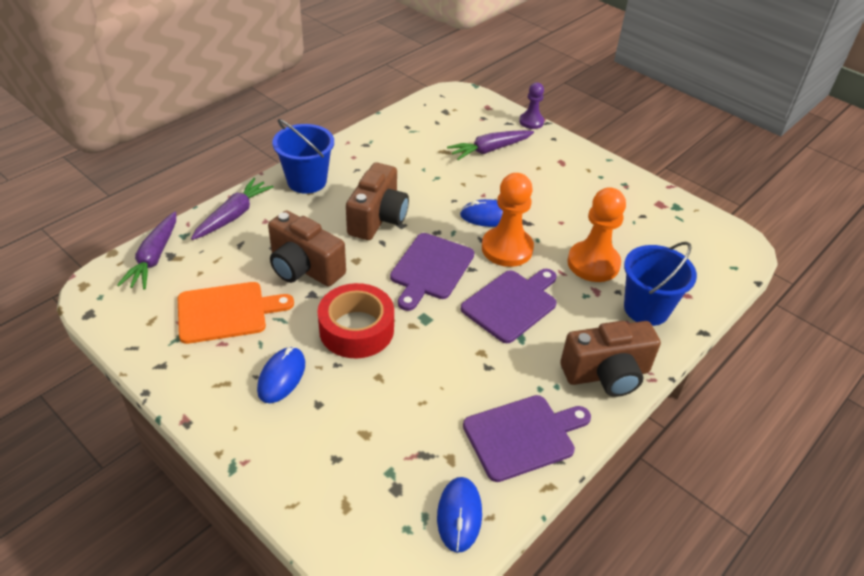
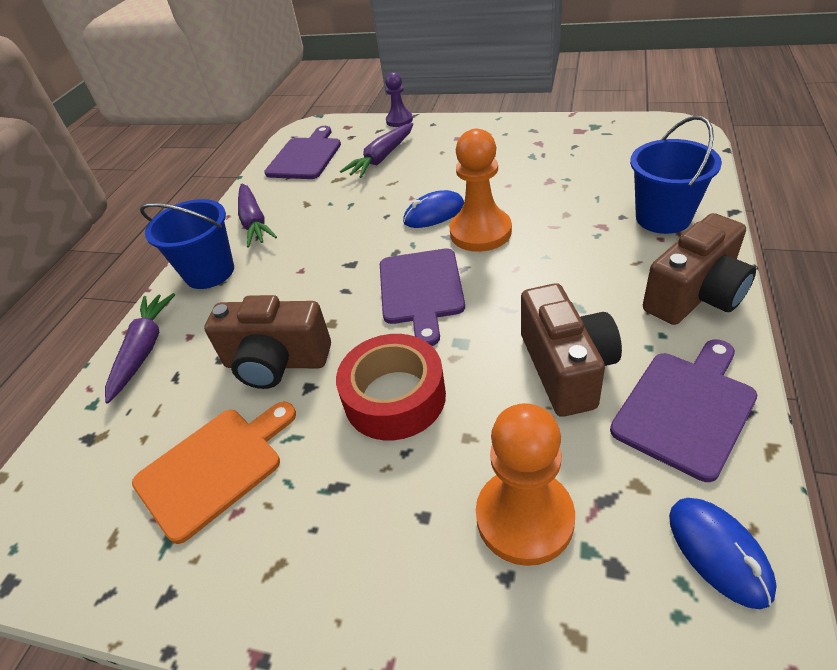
camera: 20 degrees left, 0 degrees up
(154, 257) = (66, 453): purple carrot -> purple carrot (254, 222)
(281, 377) = (348, 509): blue mouse -> none
(378, 218) = (320, 270): brown camera -> brown camera (566, 368)
(511, 304) = (536, 280): purple cutting board -> purple cutting board (305, 156)
(593, 263) = (574, 204): orange pawn -> orange pawn (524, 518)

